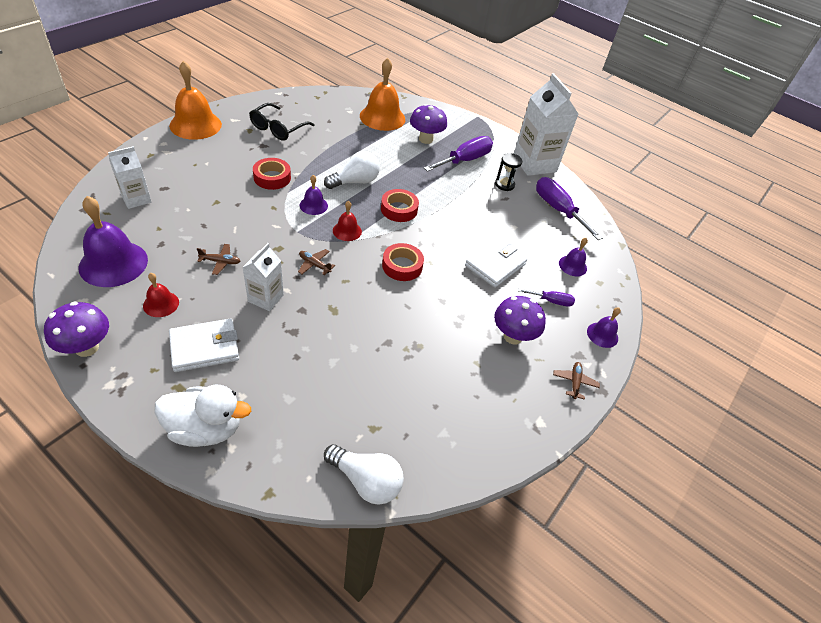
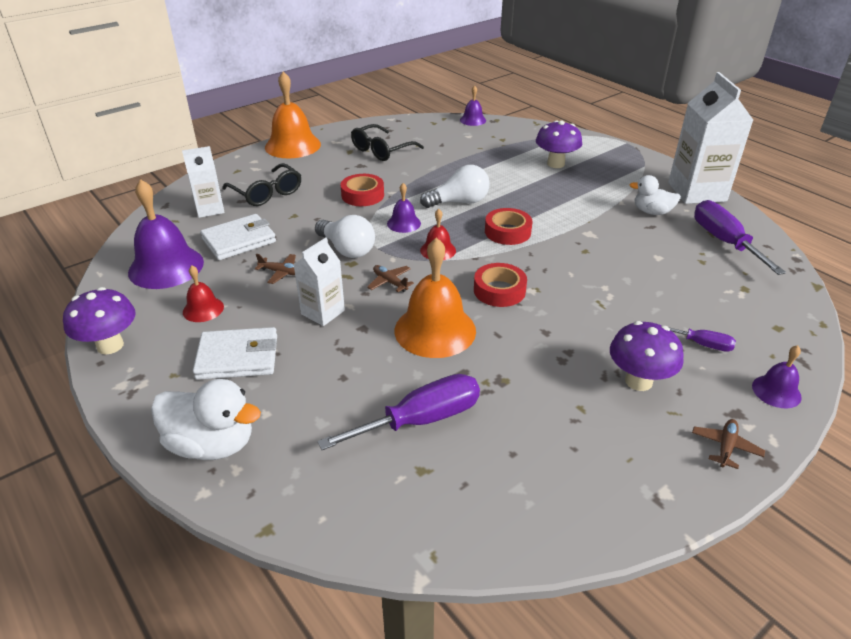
camera: 20 degrees right, 10 degrees down
(185, 178) = (266, 193): none -> black glasses
(366, 481) = (397, 533): white light bulb -> white light bulb (347, 249)
(382, 117) = (506, 142): orange bell -> orange bell (435, 330)
(465, 160) = (602, 185): purple screwdriver -> purple screwdriver (421, 420)
(495, 265) = (625, 297): white wallet -> white wallet (239, 240)
(504, 184) = (652, 212): black hourglass -> white duck
(572, 265) = (738, 305): purple bell -> purple bell (473, 120)

